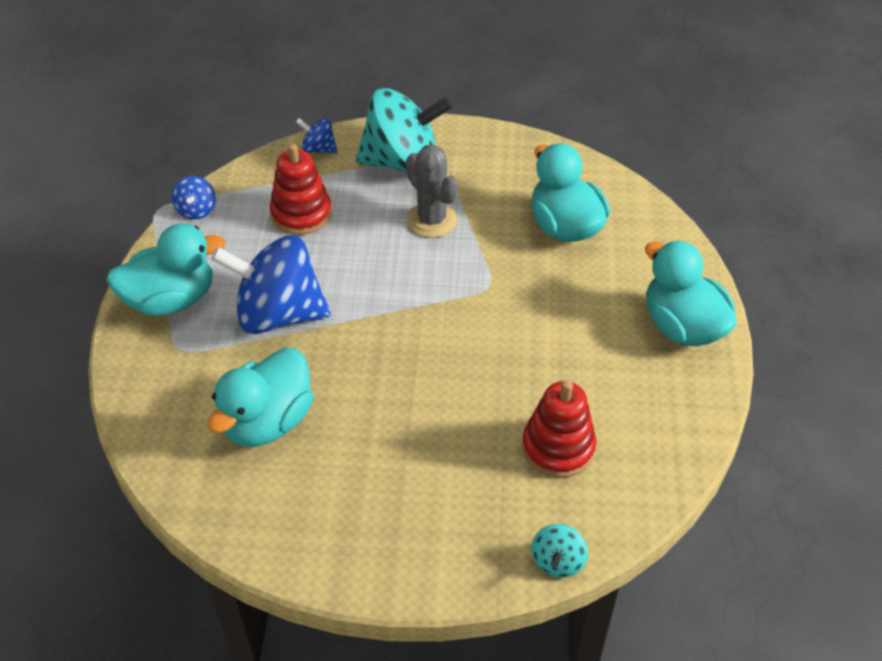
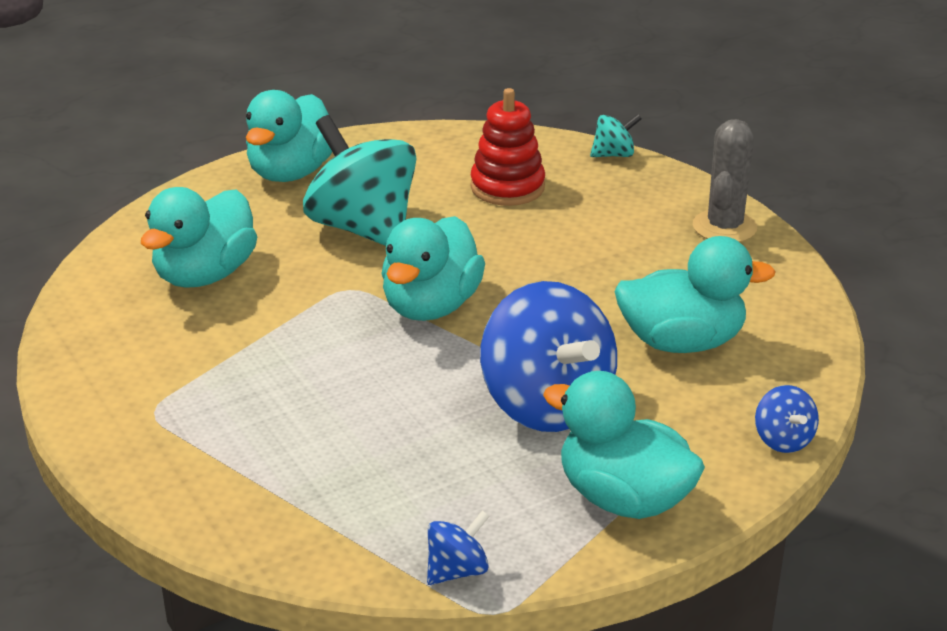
camera: 125 degrees left, 15 degrees down
(301, 214) = (369, 471): red stacking toy -> none
(318, 149) = (223, 522): blue spinning top -> blue spinning top (783, 440)
(403, 162) = (187, 434): turquoise spinning top -> turquoise spinning top (363, 228)
(431, 315) = (431, 306): none -> turquoise duck
(432, 220) = (280, 365): grey cactus -> grey cactus (724, 227)

